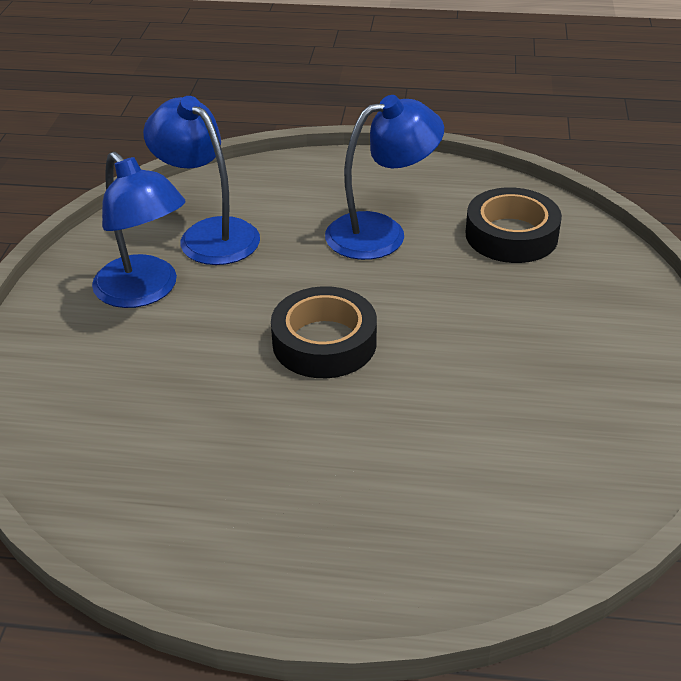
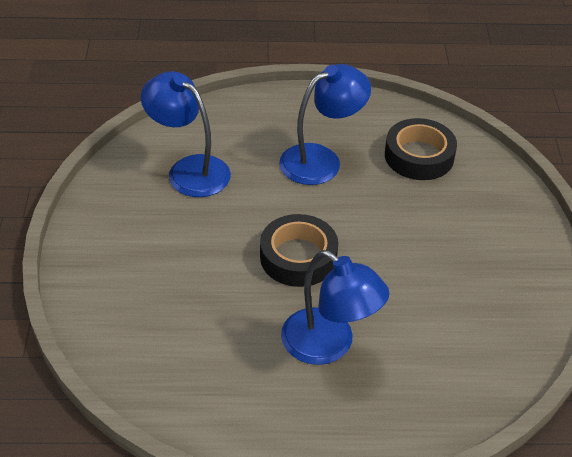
camera: 10 degrees left, 5 degrees up
(145, 291) = (152, 224): blue lamp -> blue lamp (329, 345)

